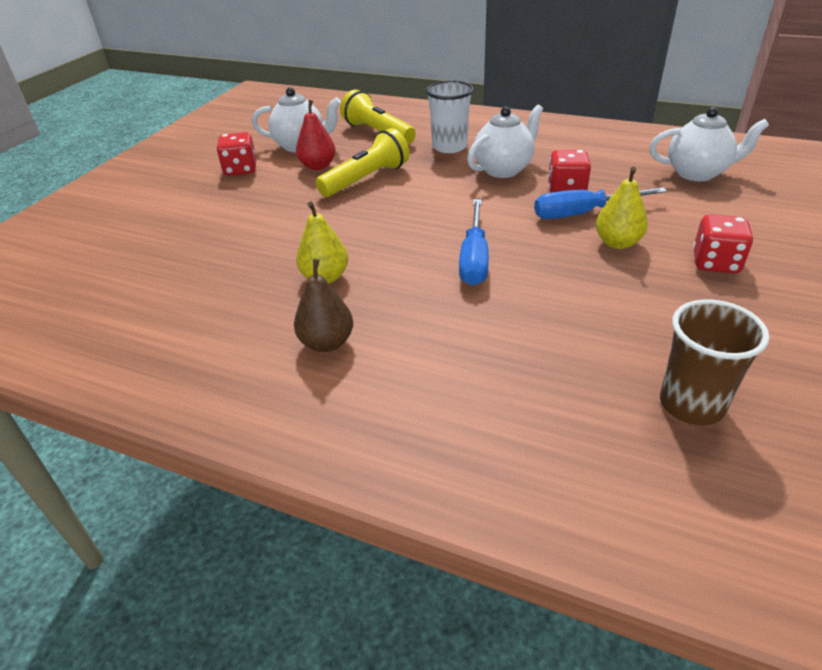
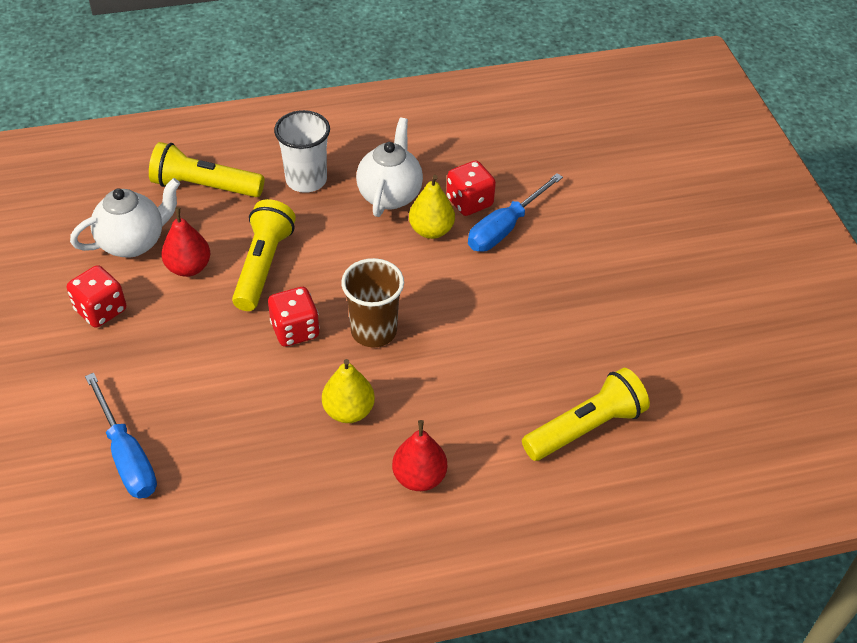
camera: 40 degrees left, 10 degrees up
(327, 343) = (419, 477): brown pear -> red pear
(474, 258) = (458, 326): blue screwdriver -> blue screwdriver (127, 456)
(520, 375) = (585, 428): none -> yellow flashlight
(617, 243) = (557, 253): yellow pear -> yellow pear (431, 230)
(691, 404) = (705, 393): brown cup -> brown cup (374, 331)
(697, 173) = (562, 133): white teapot -> none
(715, 263) = (641, 244): red dice -> red dice (295, 330)

